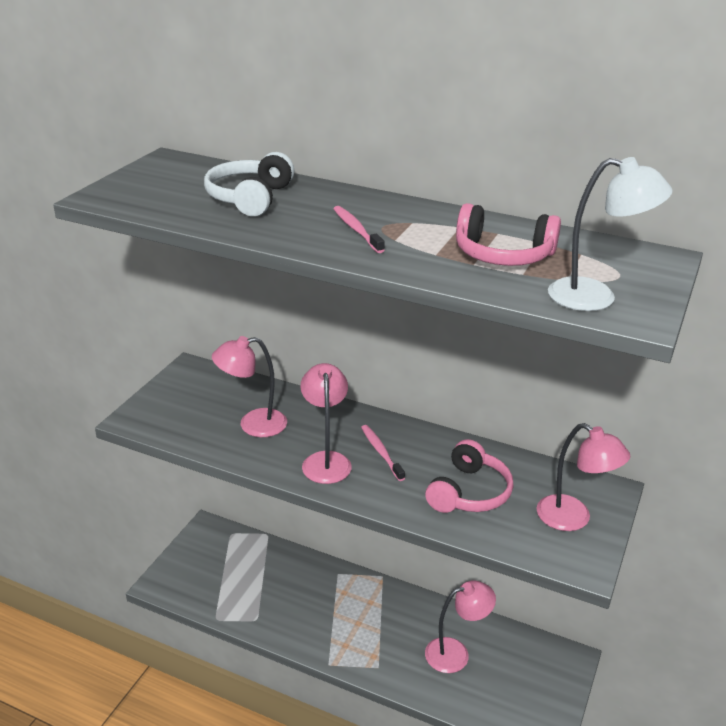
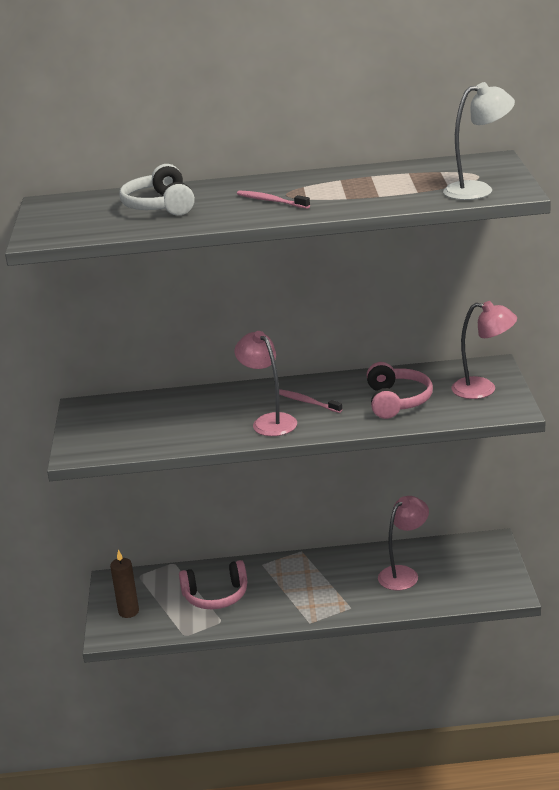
camera: 25 degrees left, 5 degrees down
(193, 568) = (128, 611): none -> brown candle
(253, 424) = (184, 421): pink lamp -> none
(503, 255) = (391, 186): pink headphones -> pink headphones (216, 596)

